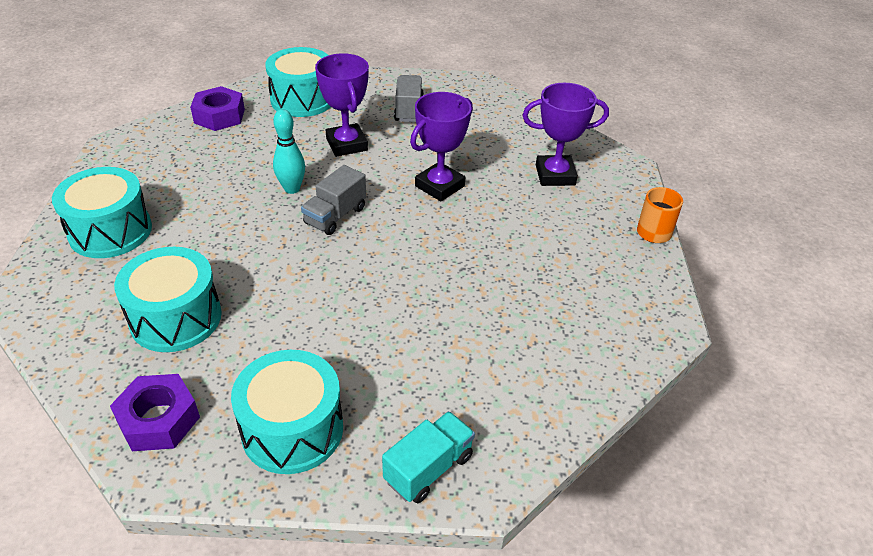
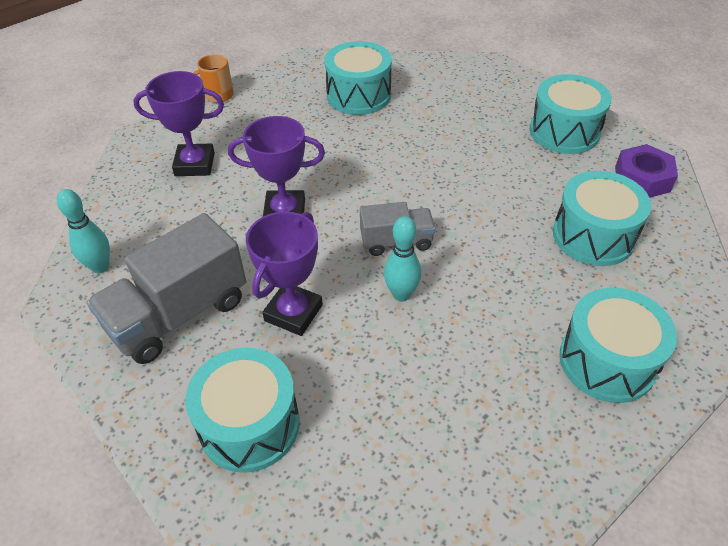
camera: 130 degrees left, 5 degrees up
(219, 116) = (369, 473): purple nut -> none
(409, 110) = (178, 314): grey truck -> grey truck, size x1.78
(428, 468) = (509, 82): turquoise truck -> none
(490, 102) = (100, 267): none -> turquoise bowling pin
(551, 320) = (358, 95): none -> turquoise drum
(555, 175) = (195, 164): purple trophy -> purple trophy turned 45 degrees counterclockwise

